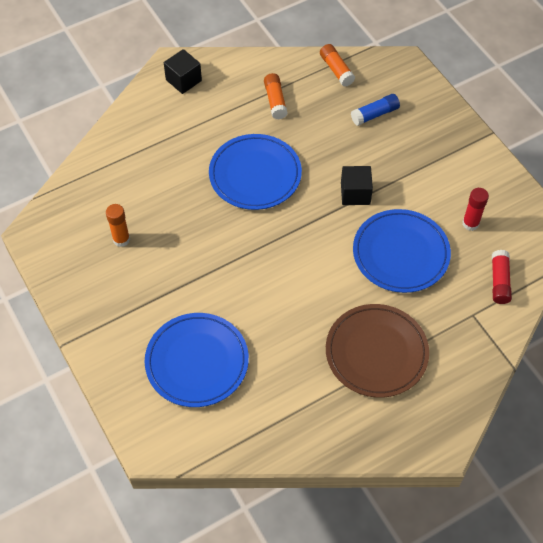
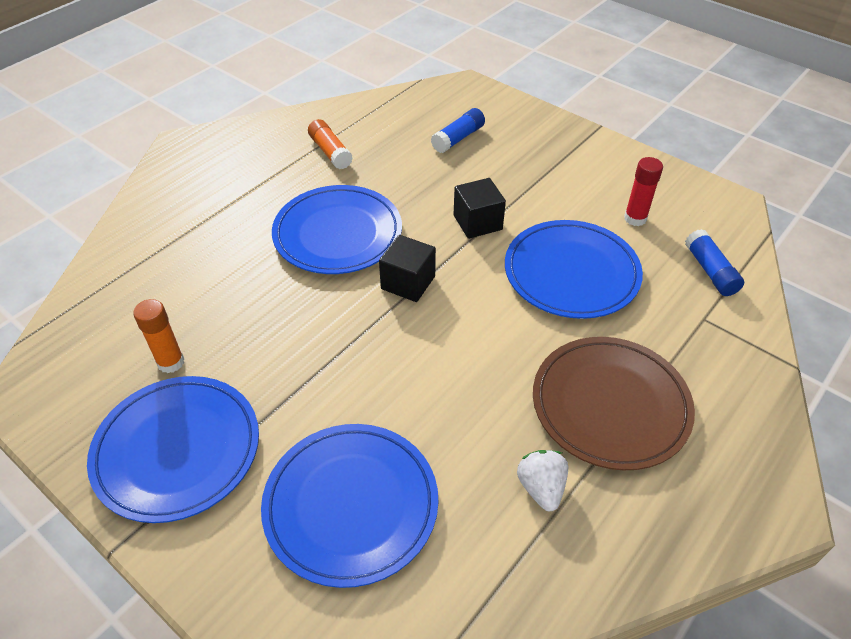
camera: 20 degrees left, 10 degrees down
(111, 298) = (177, 450): none -> blue plate
(183, 80) = (203, 157): black cube -> black cube (408, 282)
(308, 388) = (541, 488): none -> white strawberry
(336, 70) = (391, 107): orange glue stick -> none
(499, 281) = (710, 271): red glue stick -> blue glue stick

